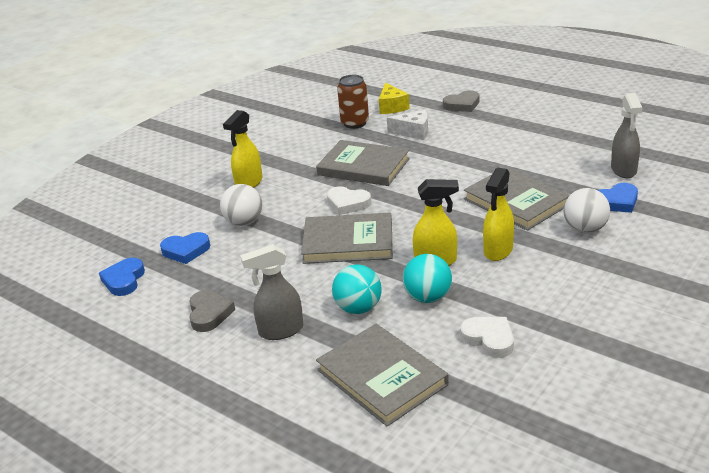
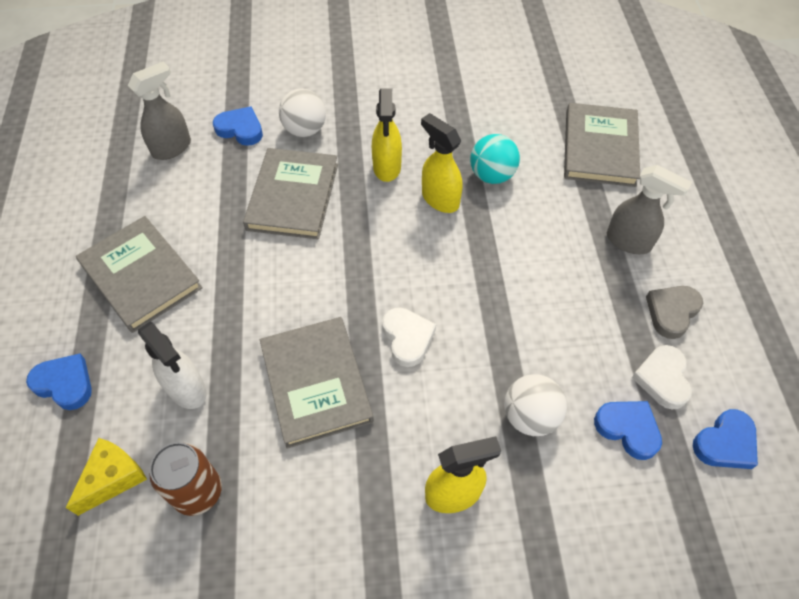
camera: 135 degrees left, 25 degrees up
(348, 242) = (472, 285): grey book -> grey book (141, 276)
(358, 308) = (550, 210): turquoise ball -> none
(413, 132) = (186, 389): white cheese -> white spray bottle
(462, 105) = (65, 384): grey heart -> blue heart
(489, 339) = (501, 116): white heart -> white heart (662, 379)
(498, 251) = (387, 167): yellow spray bottle -> yellow spray bottle turned 105 degrees clockwise

